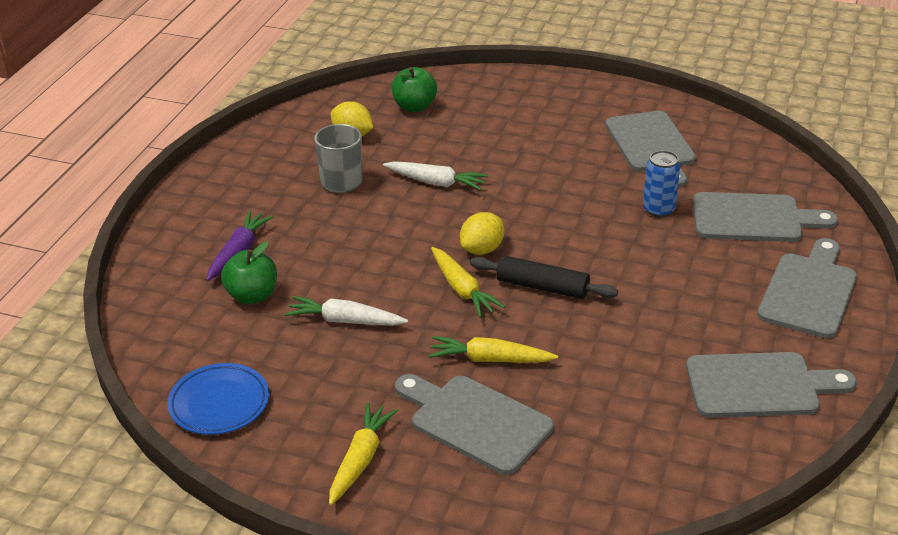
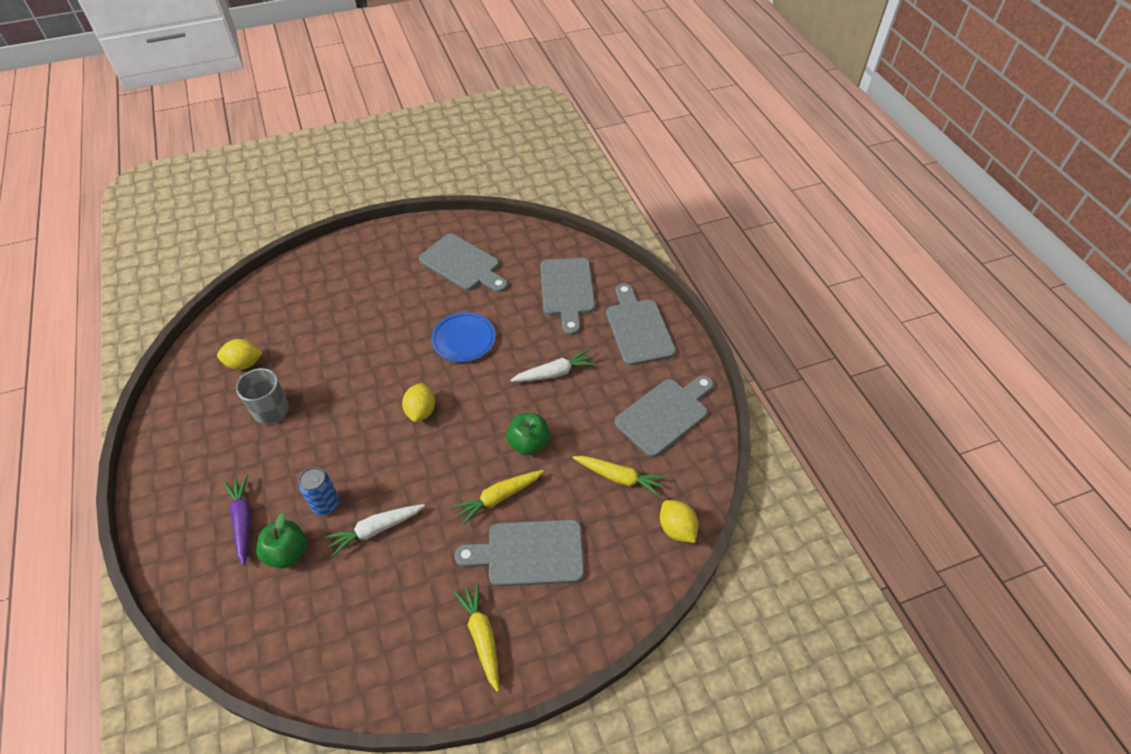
camera: 40 degrees left, 15 degrees up
(219, 403) = (343, 663): blue plate -> blue plate (464, 340)
(414, 106) = (271, 313): green apple -> green apple (529, 443)
(436, 182) = (343, 372): white carrot -> white carrot (555, 373)
(462, 290) = (435, 453): yellow carrot -> yellow carrot (619, 477)
(542, 287) = (484, 418): black rolling pin -> none
(658, 209) = (507, 314): blue can -> blue can (326, 504)
(664, 494) = (676, 529): none -> yellow lemon
(753, 219) = (567, 290): grey cutting board -> grey cutting board turned 120 degrees clockwise

